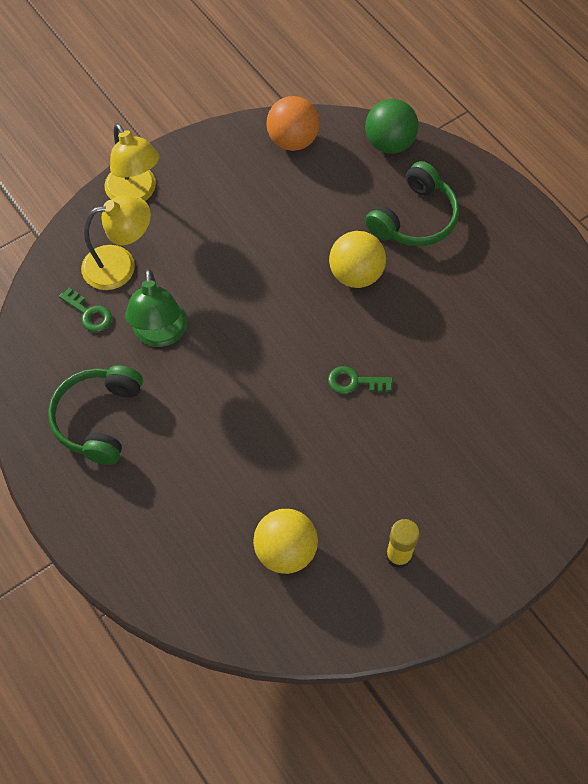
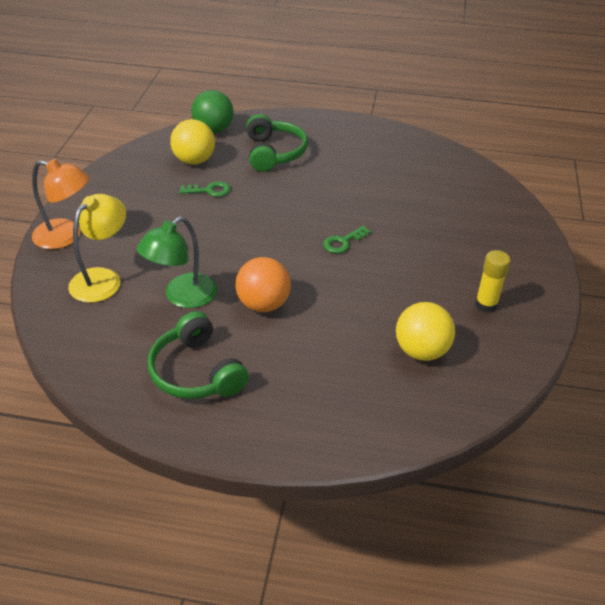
camera: 45 degrees left, 20 degrees down
(89, 313) = (111, 318): green key -> green key (209, 190)
(135, 193) = (66, 236): yellow lamp -> orange lamp
(160, 334) = (182, 297): green lamp -> green lamp turned 90 degrees clockwise
(293, 140) = (149, 157): orange ball -> orange ball (263, 304)
(356, 274) = (274, 194): yellow ball -> yellow ball (194, 160)

